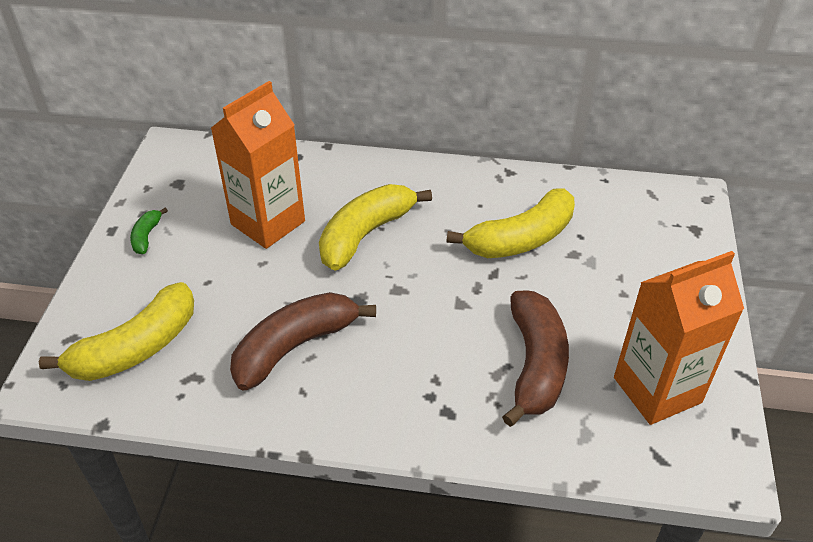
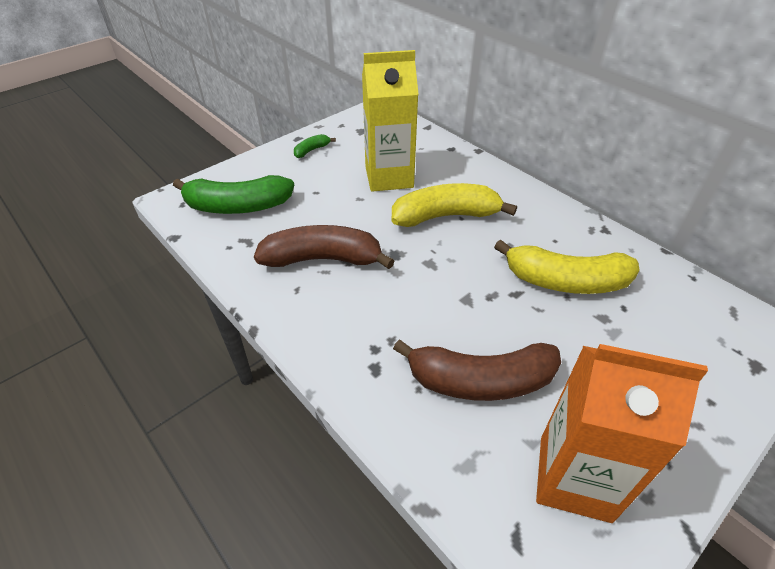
camera: 40 degrees right, 0 degrees up
(136, 347) = (238, 206): yellow banana -> green banana
(268, 223) = (389, 177): orange carton -> yellow carton
(535, 365) = (480, 380): brown banana -> brown banana turned 45 degrees clockwise

